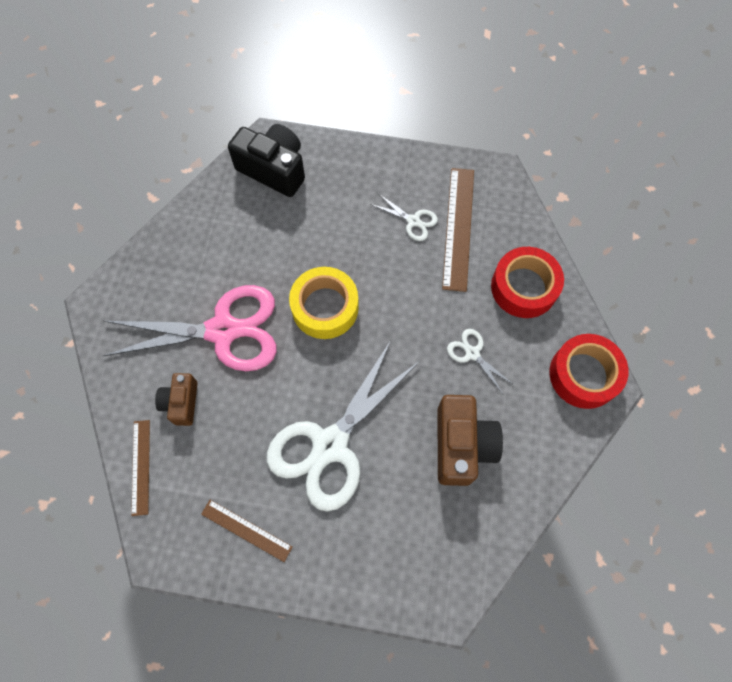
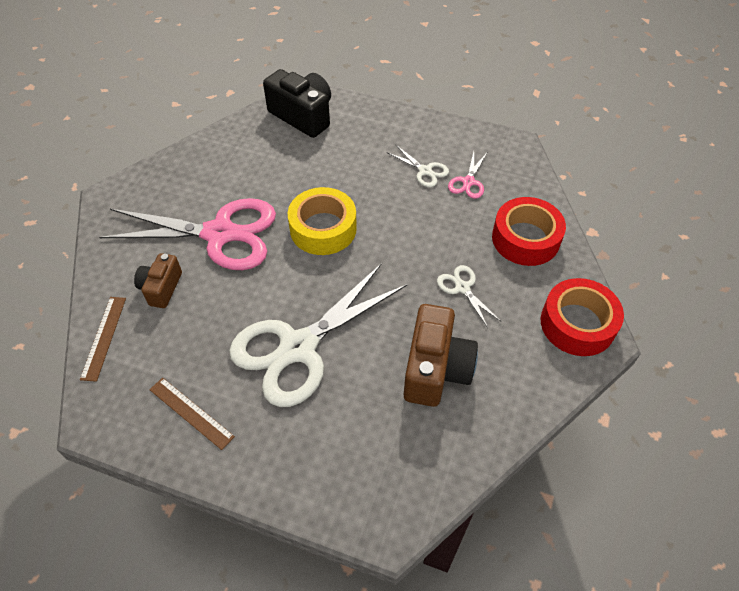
camera: 10 degrees right, 15 degrees down
(458, 228) = (468, 182): brown ruler -> pink scissors

